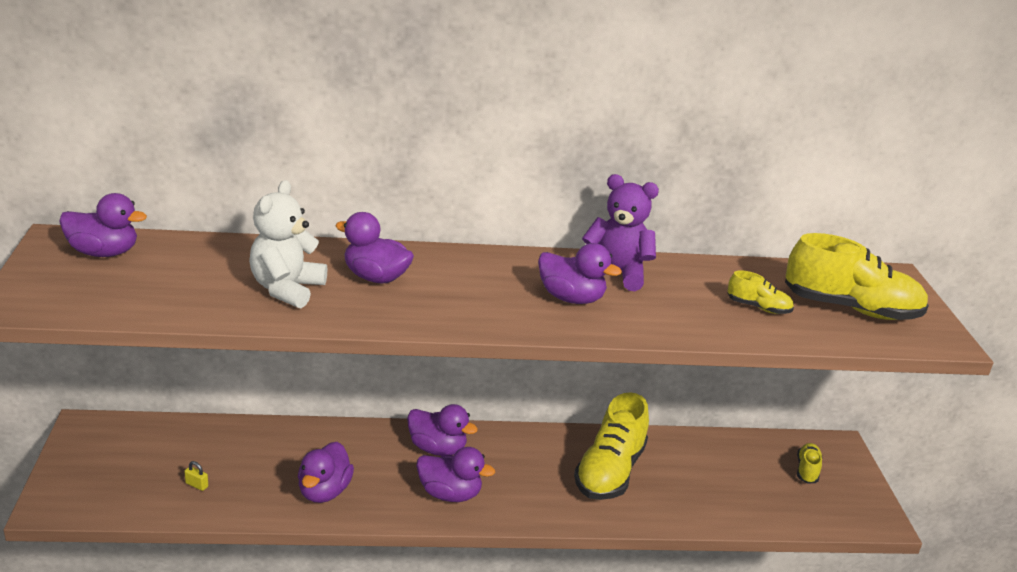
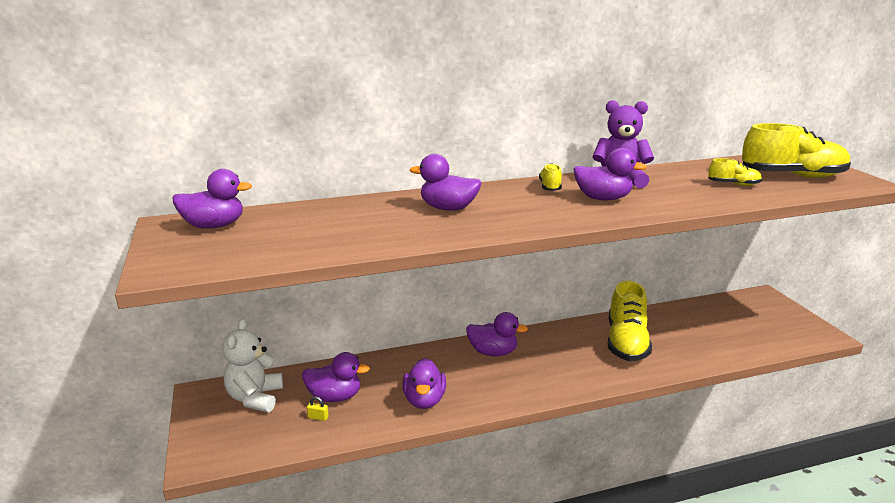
camera: 10 degrees left, 5 degrees down
(287, 289) = (385, 225): white teddy bear -> white teddy bear (255, 398)
(450, 494) = (522, 381): purple duck -> purple duck (335, 397)
(807, 470) = (756, 314): yellow shoe -> yellow shoe (550, 187)

